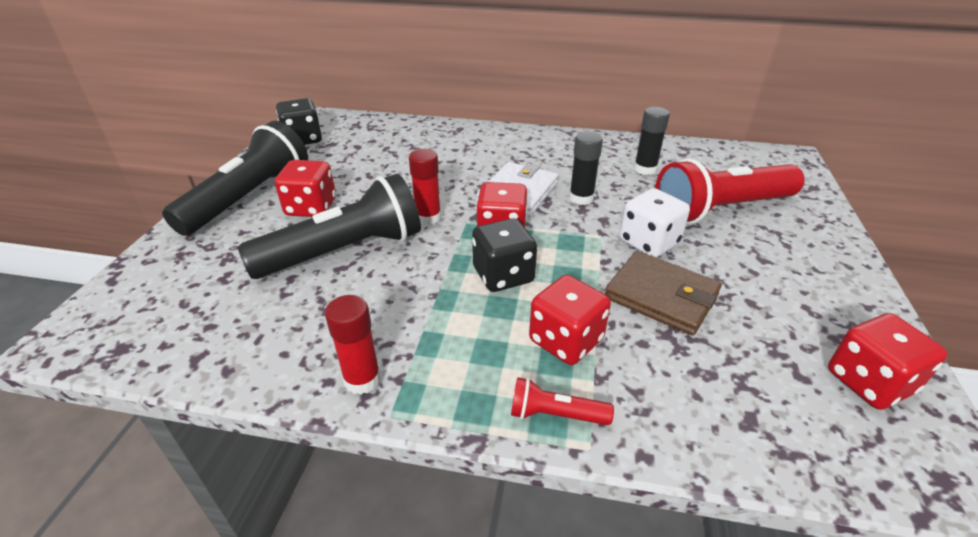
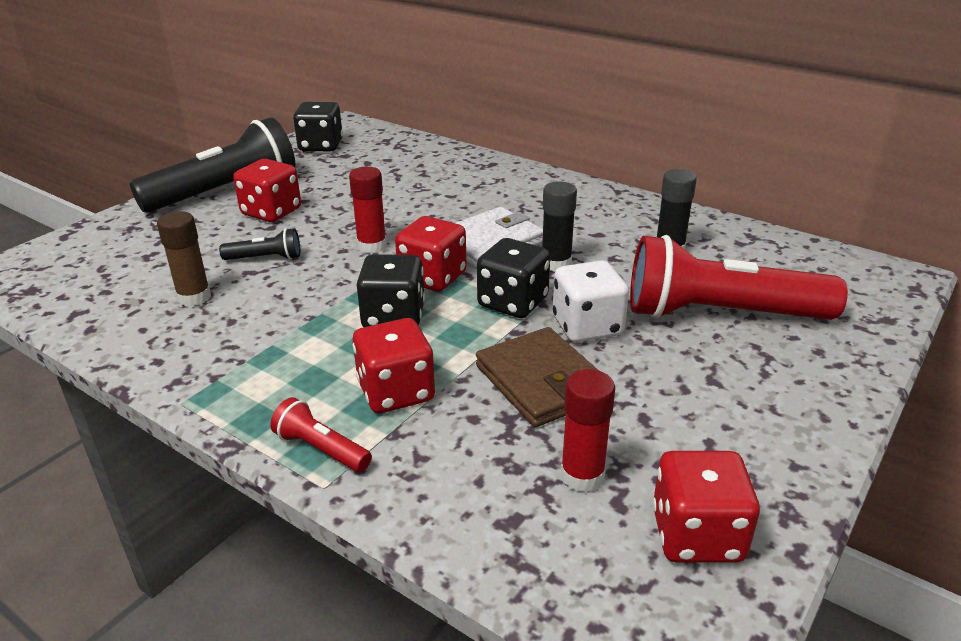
camera: 25 degrees right, 5 degrees down
(309, 307) = (194, 297): none -> brown glue stick
(344, 251) = (265, 258): black flashlight -> black flashlight, size x0.43
(362, 380) = (184, 368): red glue stick -> red glue stick (582, 476)
(580, 237) = (513, 302): none -> black dice

